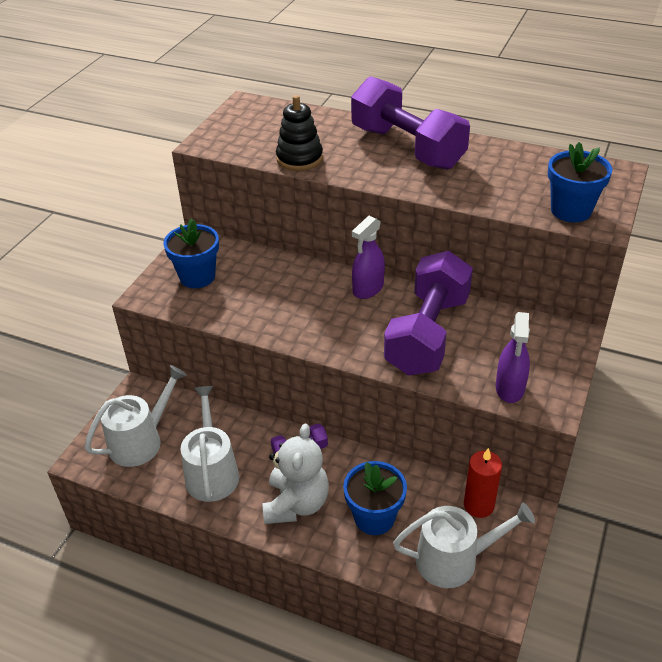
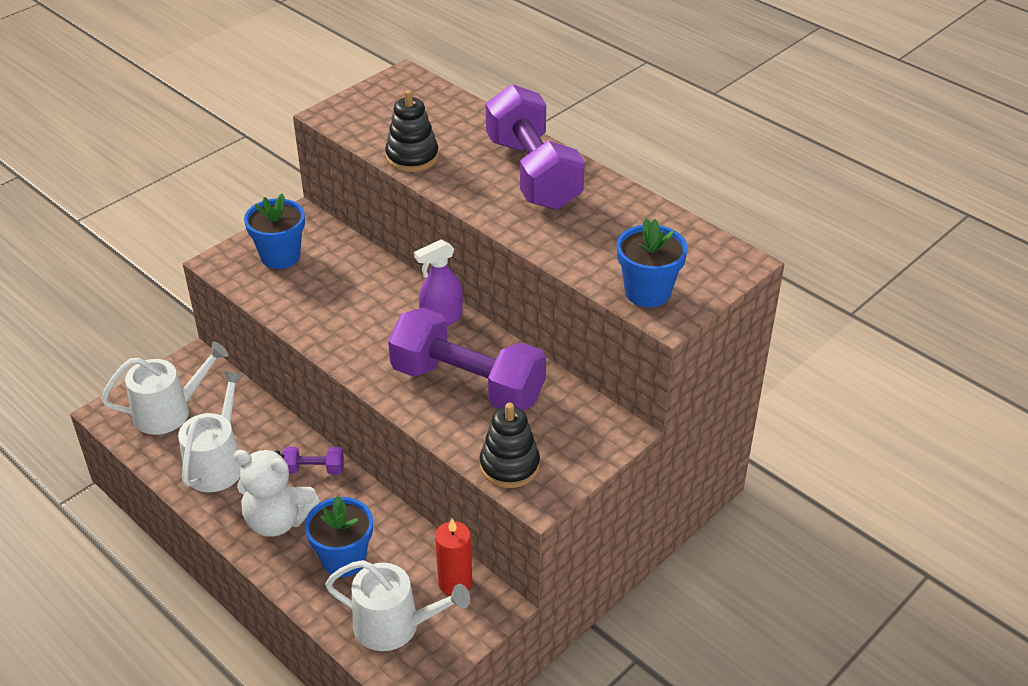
camera: 20 degrees right, 0 degrees up
(296, 504) = (278, 520): white teddy bear -> white teddy bear turned 75 degrees clockwise
(427, 334) = (467, 384): purple dumbbell -> purple dumbbell turned 75 degrees clockwise
(509, 388) = (509, 466): purple spray bottle -> black stacking toy

